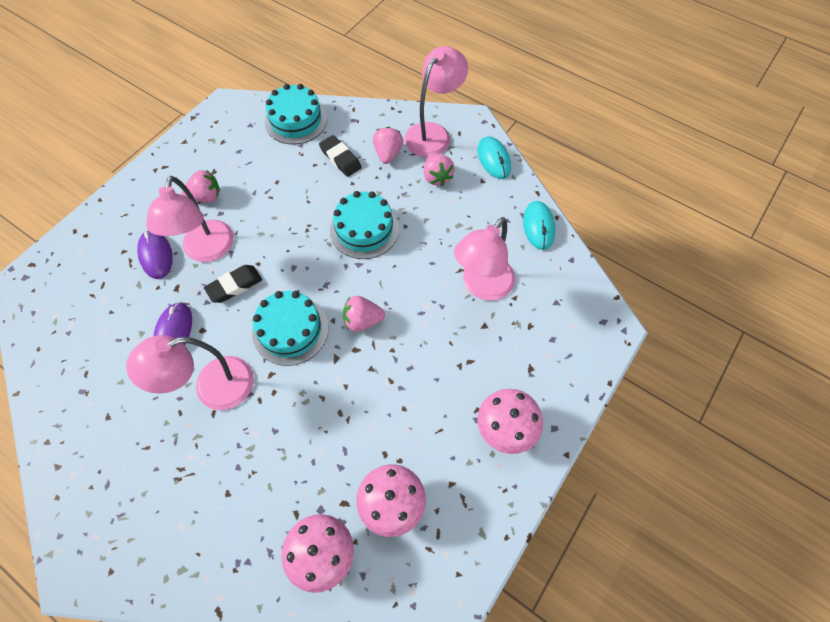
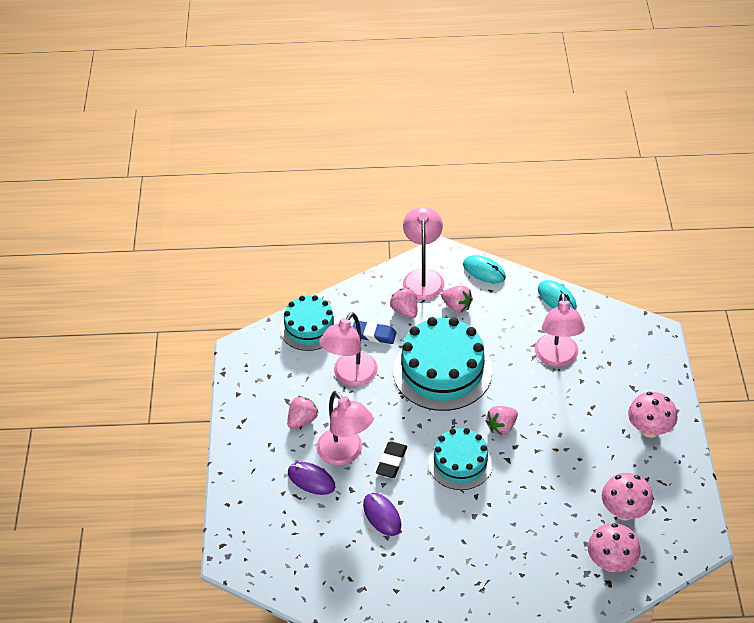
camera: 35 degrees left, 15 degrees down
(212, 388) = (446, 528): pink lamp -> pink lamp (350, 376)
(340, 158) = (374, 334): black eraser -> blue eraser
(364, 229) = (442, 371): turquoise cake -> turquoise cake, size x1.62

